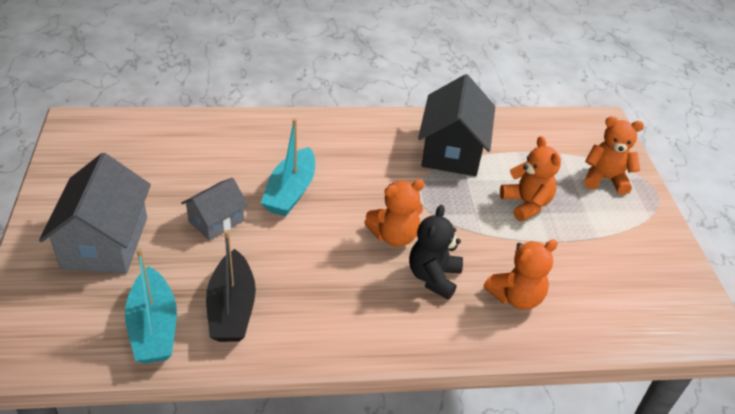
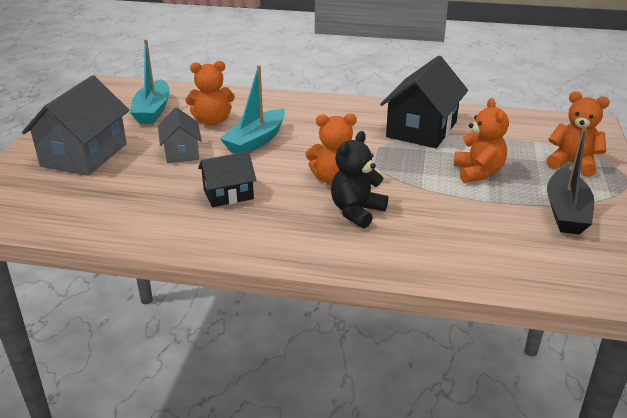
camera: 20 degrees right, 10 degrees down
(153, 327) = (89, 211): turquoise boat -> turquoise boat (153, 111)
(216, 221) = (181, 152): grey house -> grey house turned 75 degrees counterclockwise
(232, 308) = (160, 208): black boat -> black boat (566, 212)
(295, 275) = (228, 194): none -> black house
(516, 297) = (433, 236): orange teddy bear -> orange teddy bear (212, 121)

